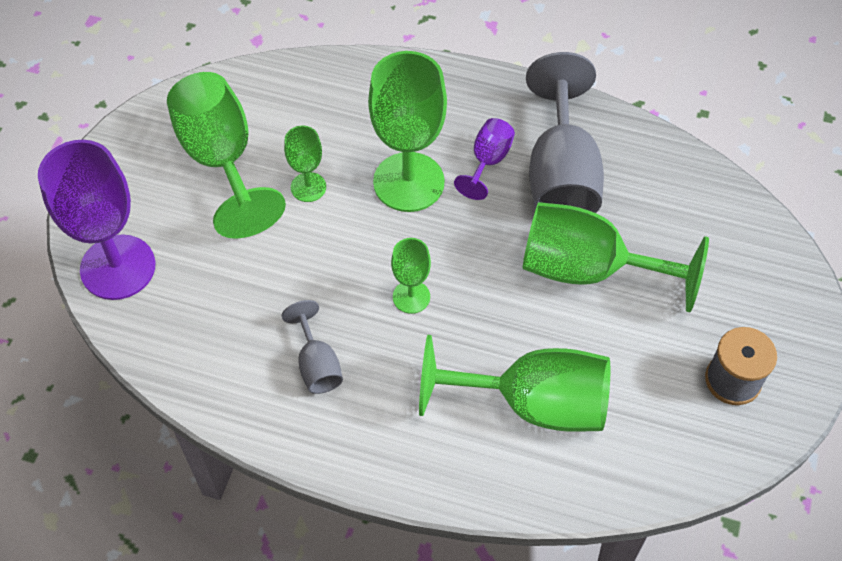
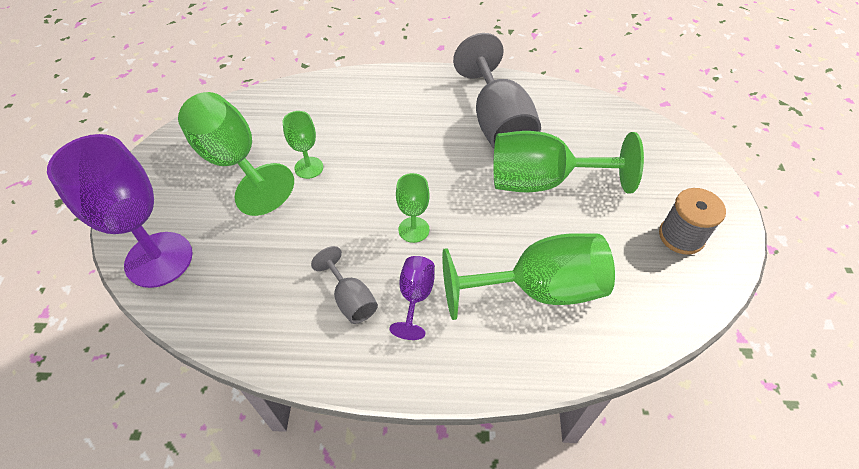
camera: 15 degrees left, 5 degrees down
(408, 182) = (386, 149): green goblet -> none
(488, 161) = (441, 124): purple goblet -> purple goblet (415, 297)

